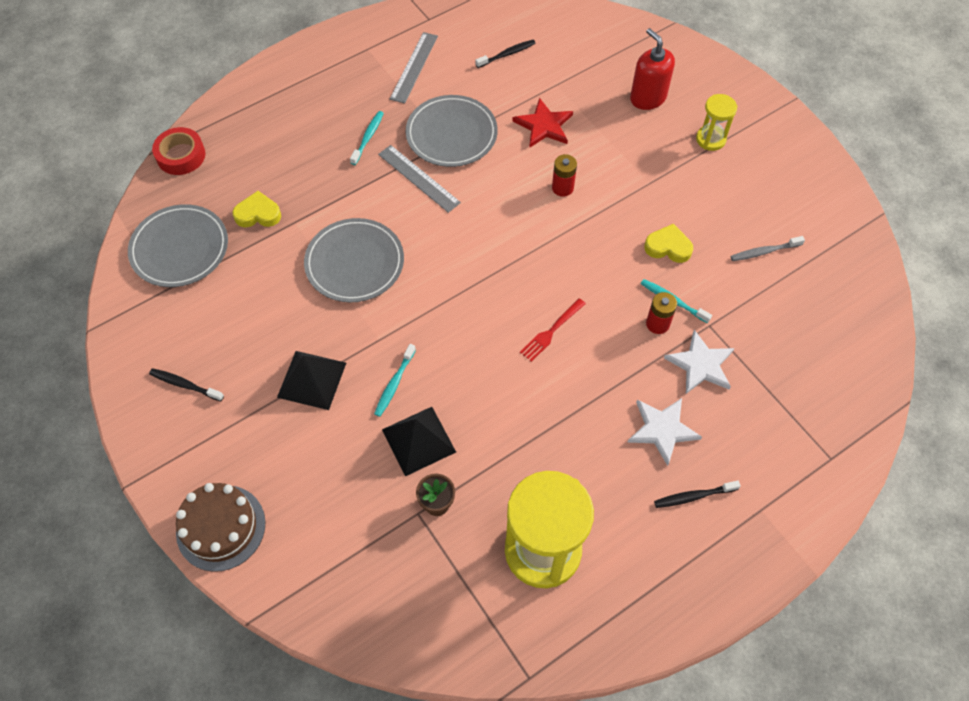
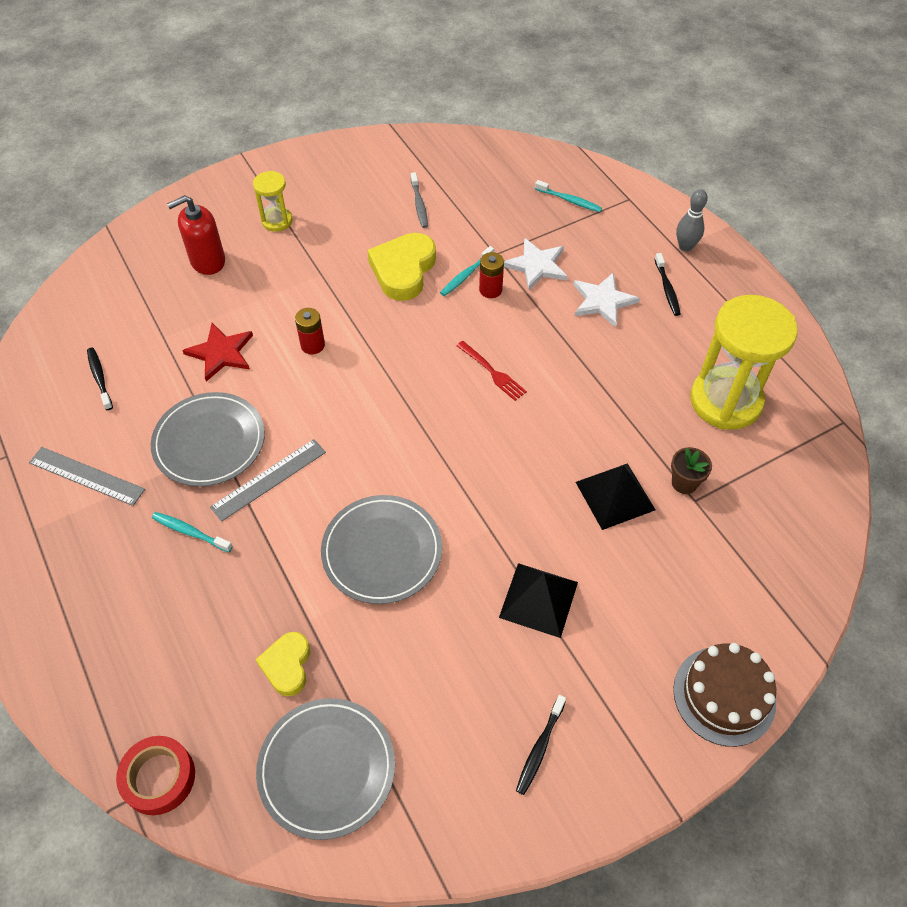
camera: 85 degrees left, 5 degrees down
(394, 384) = (547, 515): turquoise toothbrush -> turquoise toothbrush (569, 200)
(668, 247) = (403, 270): yellow heart -> yellow heart, size x1.65
(765, 519) = (685, 246): none -> grey bowling pin

